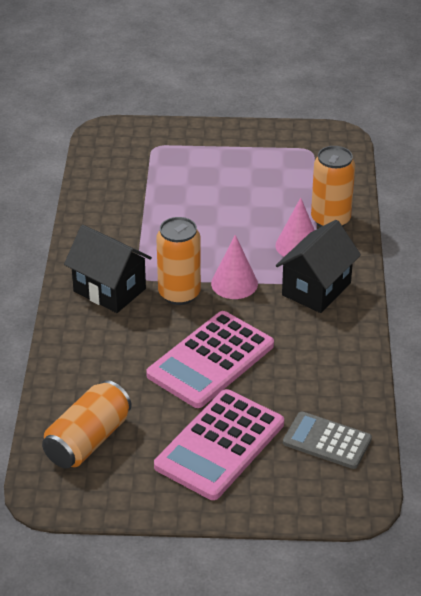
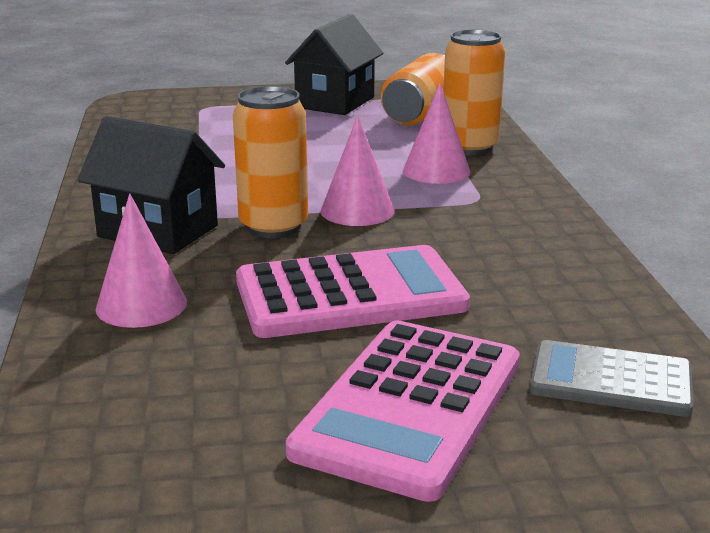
camera: 10 degrees left, 15 degrees down
(88, 440) = (139, 426): orange can -> orange can (420, 112)
(95, 355) = (141, 305): none -> pink cone
(210, 360) = (350, 294): pink calculator -> pink calculator turned 135 degrees counterclockwise
(316, 289) = (485, 207): black house -> black house (335, 102)

